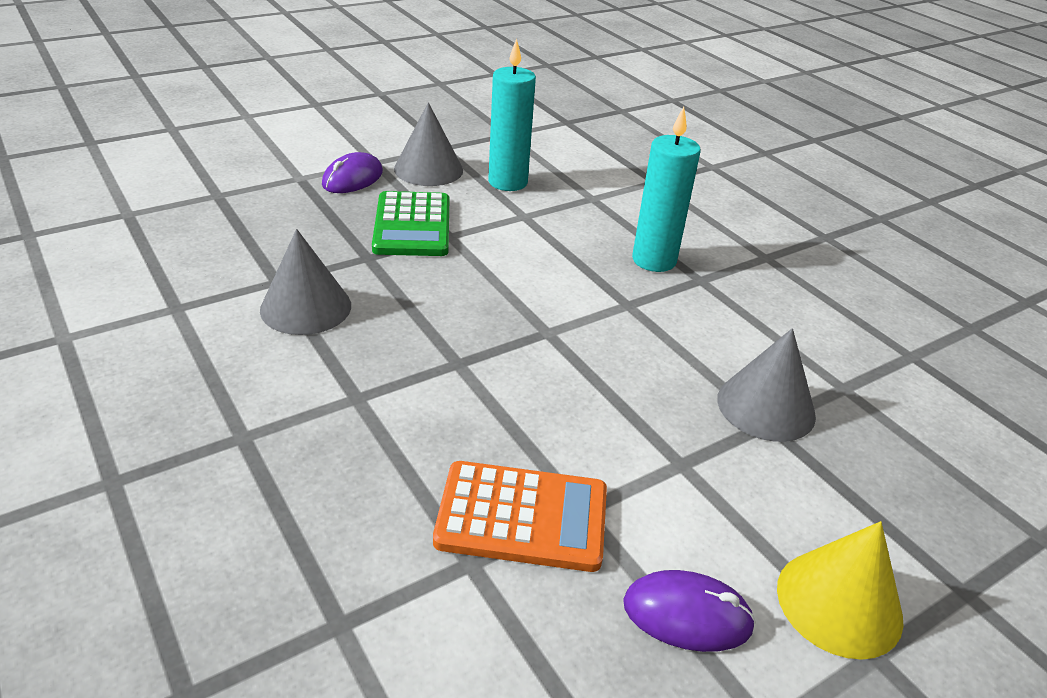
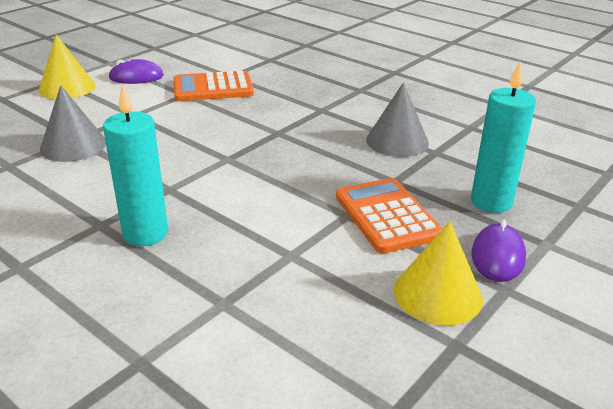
camera: 165 degrees right, 5 degrees down
(412, 225) = (387, 216): green calculator -> orange calculator
(428, 169) = (437, 294): grey cone -> yellow cone
(508, 182) = (334, 299): turquoise candle -> turquoise candle (491, 202)

